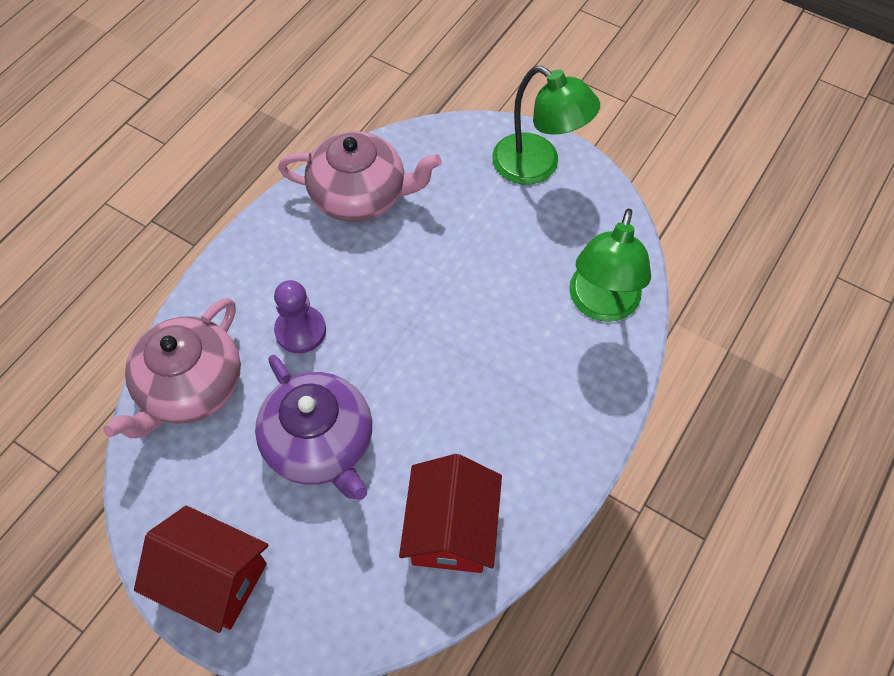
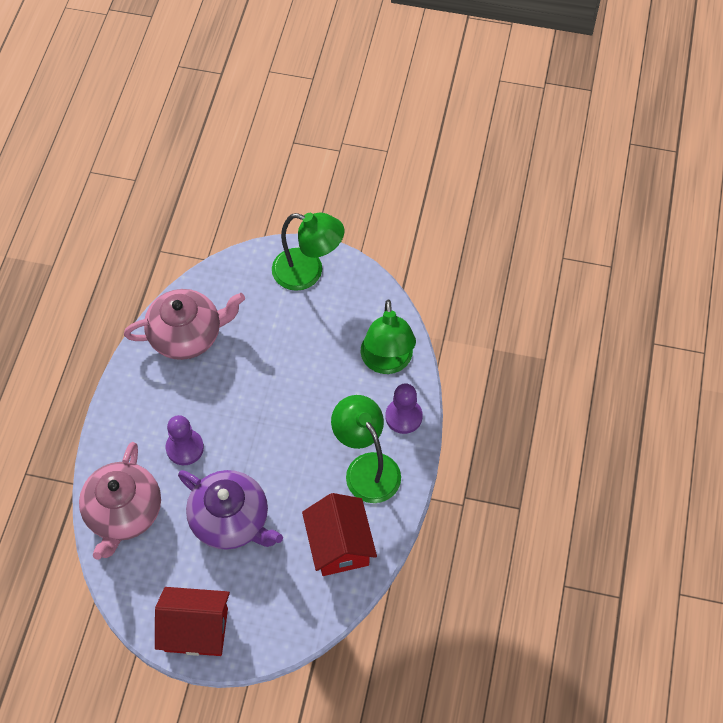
camera: 20 degrees left, 0 degrees up
(526, 434) = (366, 468): none -> green lamp
(600, 382) = (403, 417): none -> purple pawn

